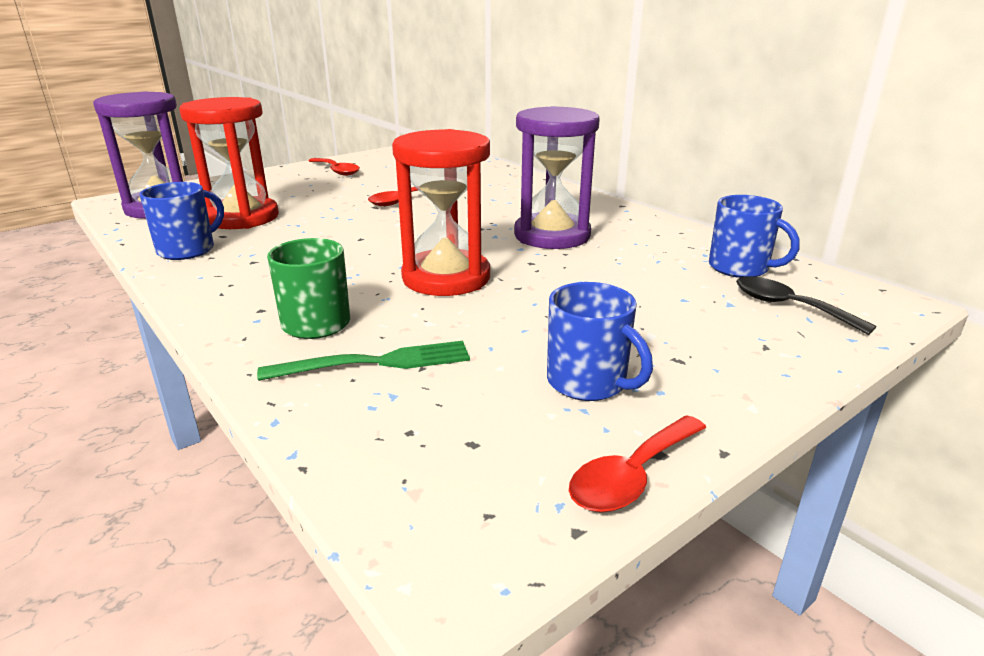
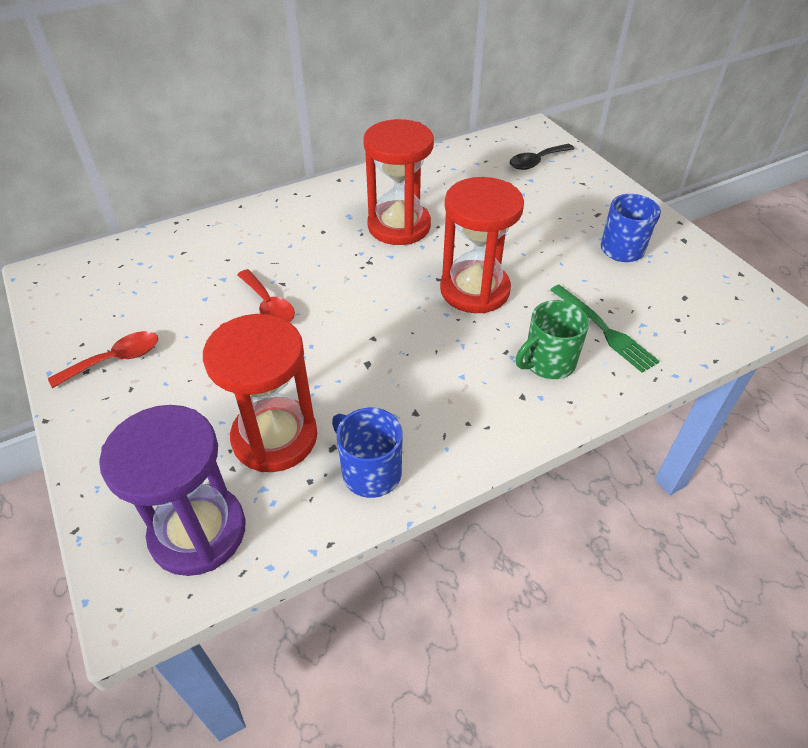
camera: 80 degrees left, 20 degrees up
(377, 362) = (605, 330): green fork -> green fork turned 150 degrees clockwise
(552, 235) = (399, 226): purple hourglass -> red hourglass
(632, 476) = (702, 251): red spoon -> none
(740, 268) = (479, 162): blue mug -> none

